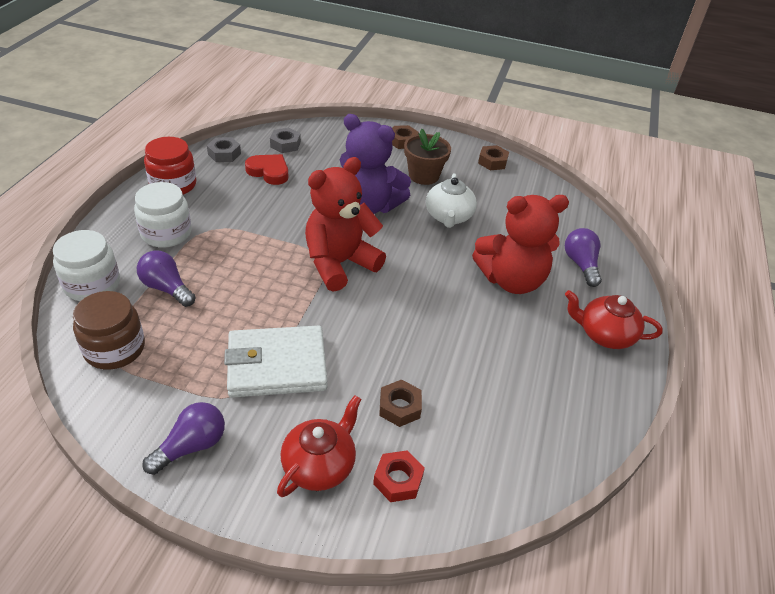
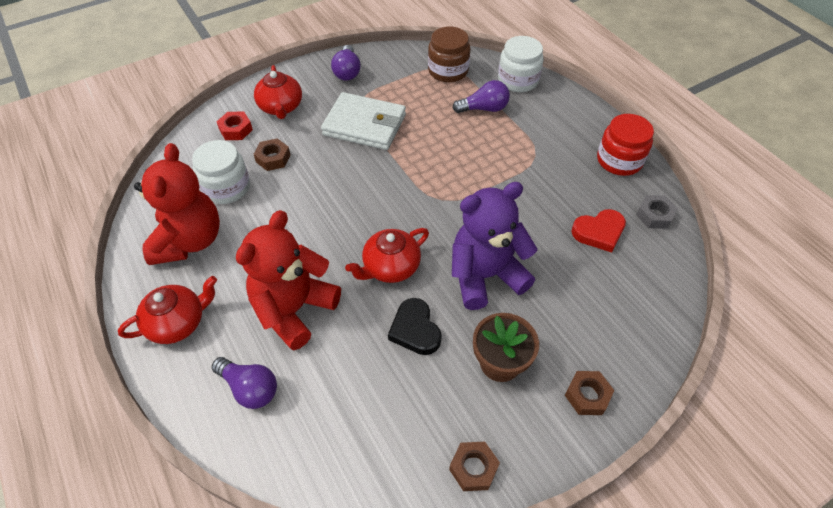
camera: 135 degrees right, 10 degrees up
(166, 233) = (549, 131): white jar -> white jar (226, 187)
(277, 365) = (364, 125): white wallet -> white wallet turned 75 degrees clockwise
(285, 144) = (646, 272): grey nut -> none
(339, 264) = (426, 207): red teddy bear -> red teddy bear (189, 241)
(418, 252) = (390, 267): none -> red teapot
(448, 217) = (415, 330): white teapot -> black heart

